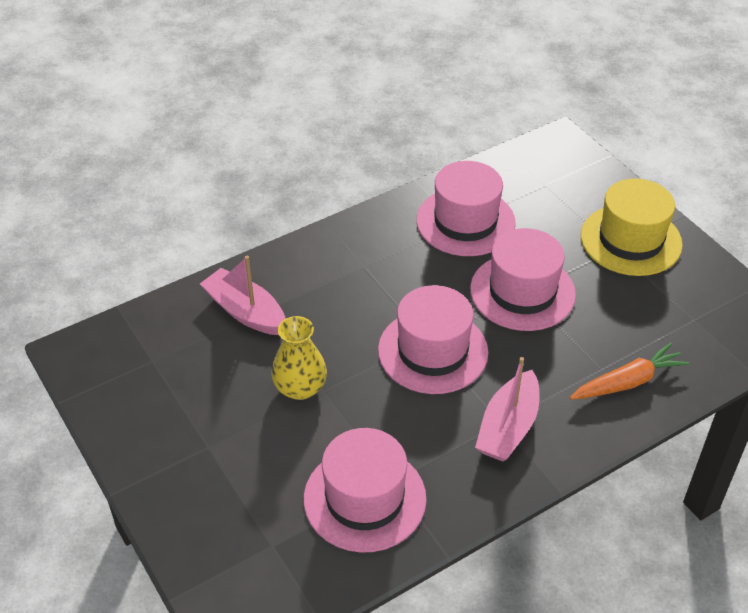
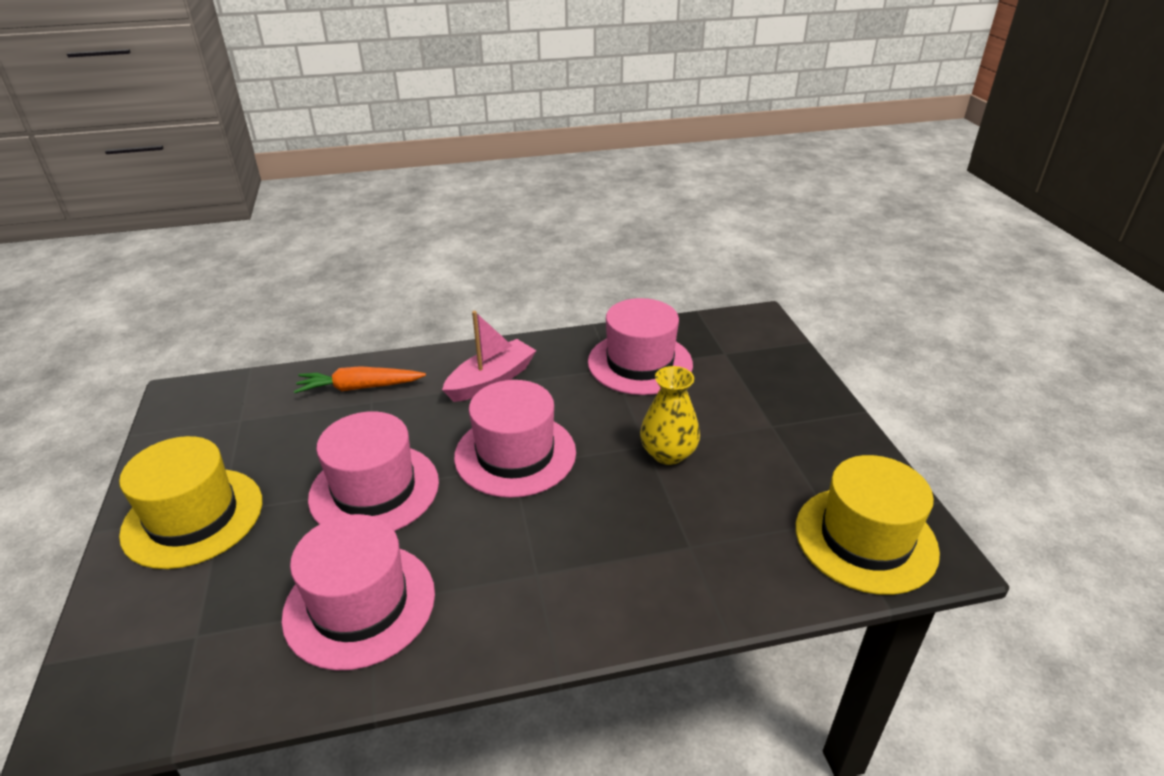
camera: 160 degrees left, 10 degrees down
(127, 351) = (865, 539): none -> yellow hat
(245, 312) = (711, 551): pink boat -> none

